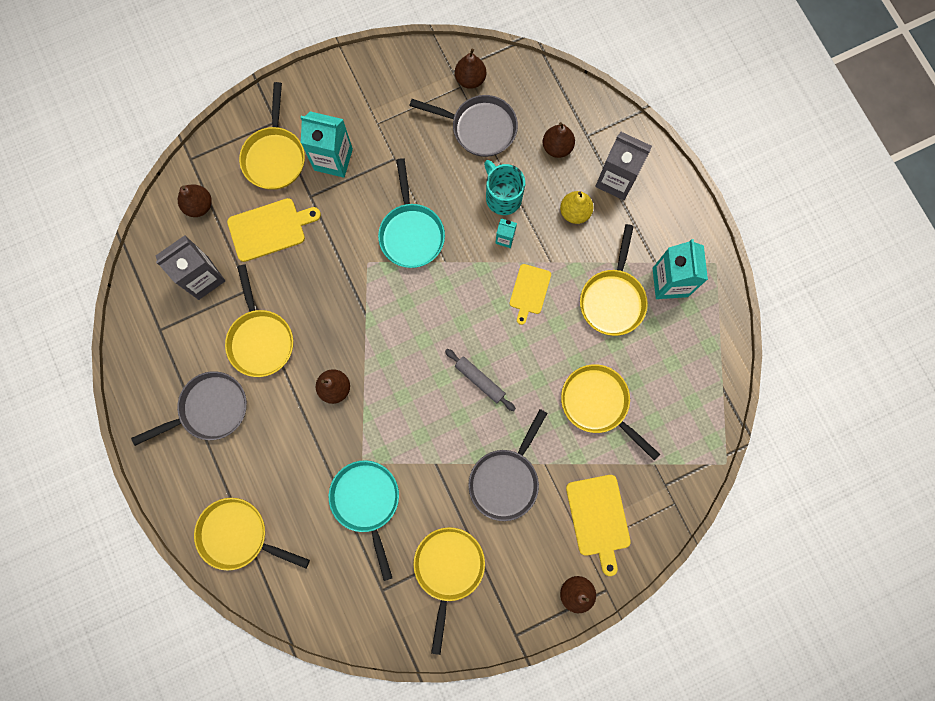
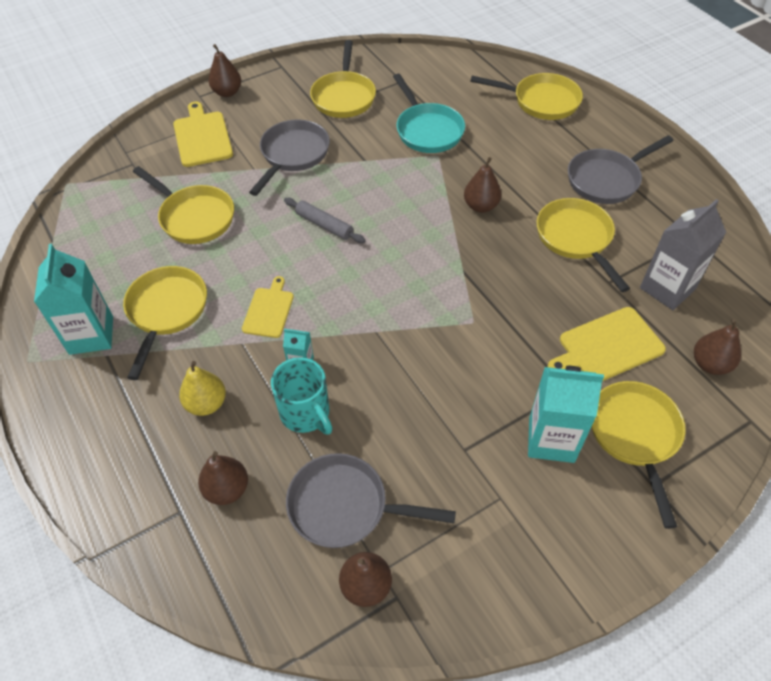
camera: 175 degrees right, 25 degrees down
(411, 233) = (424, 358): turquoise pan -> none
(616, 180) = (144, 451): grey carton -> none

